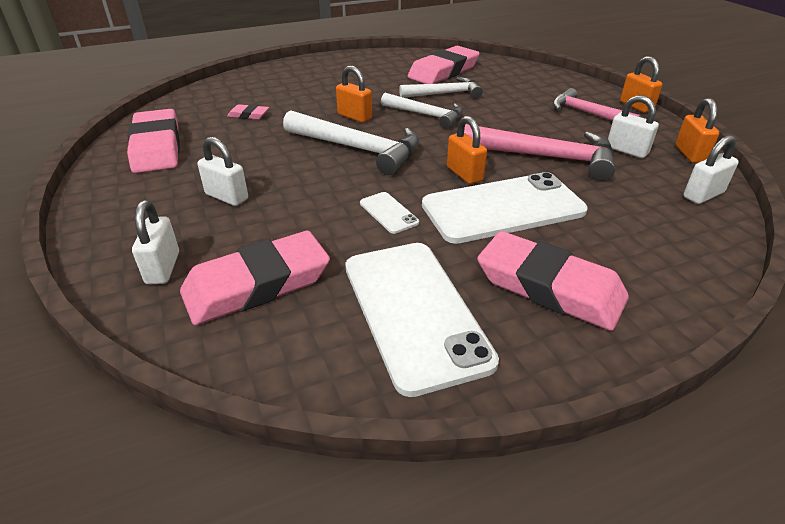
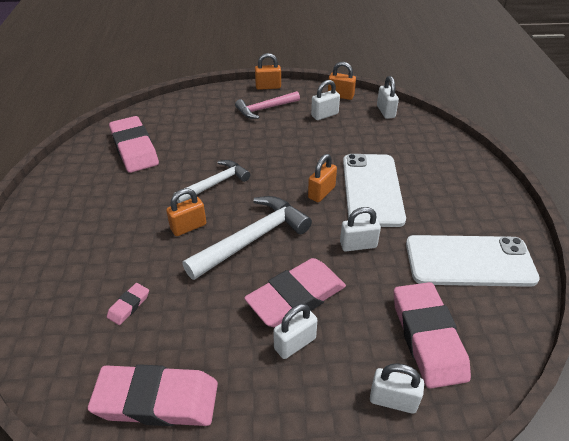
camera: 70 degrees left, 5 degrees up
(388, 213) = (358, 245): white phone -> white padlock
(445, 94) = (181, 162): white hammer -> none
(464, 174) = (321, 192): orange padlock -> orange padlock turned 45 degrees counterclockwise
(546, 157) = (316, 149): pink hammer -> none
(549, 287) = (456, 199): pink eraser -> pink eraser (296, 297)

